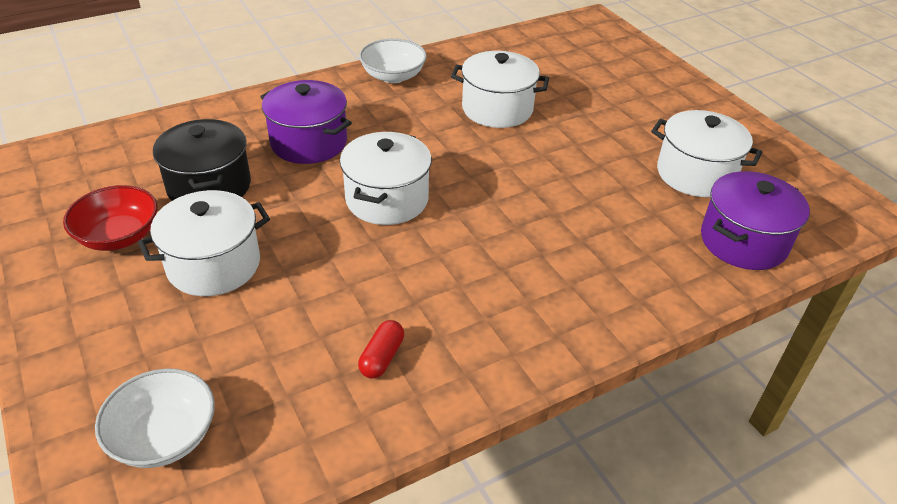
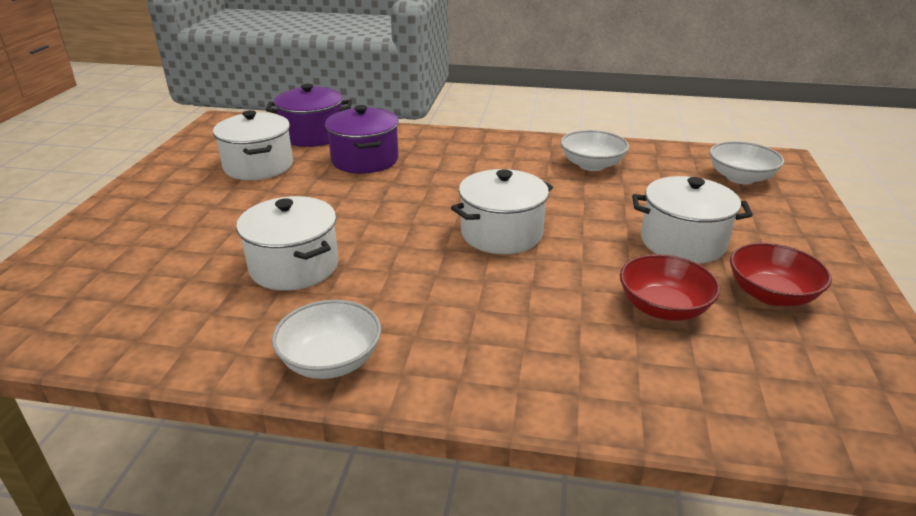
camera: 140 degrees left, 10 degrees down
(209, 186) = (663, 308): black pot -> red bowl
(309, 142) = (524, 313): purple pot -> purple pot (365, 160)
(382, 357) = (591, 165): red capsule -> white bowl

